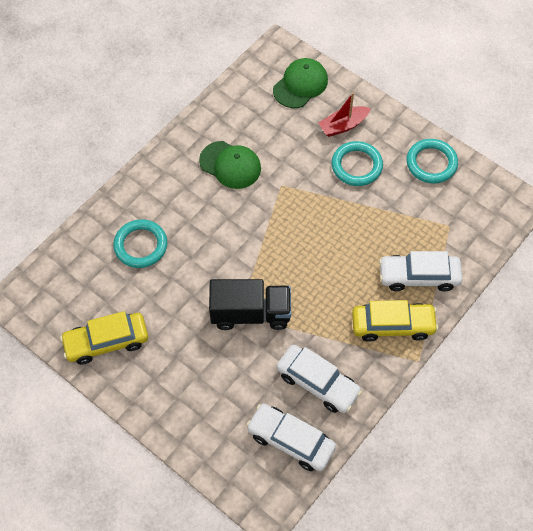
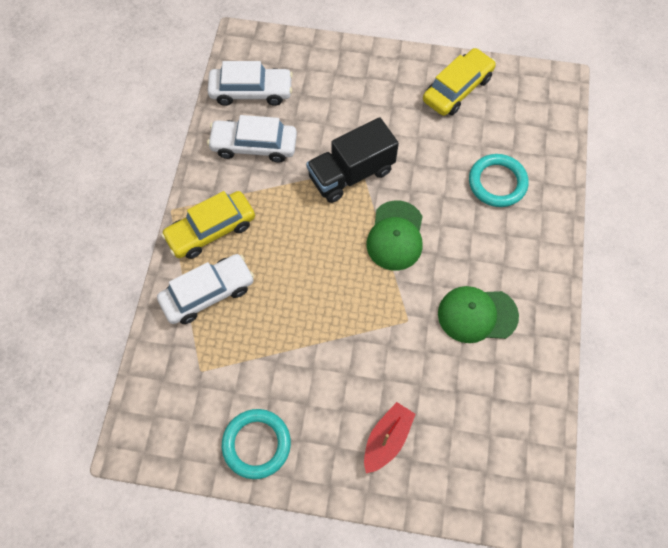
camera: 150 degrees right, 5 degrees up
(300, 85) = (473, 472): green cap -> green cap (395, 236)
(356, 166) = (341, 391): turquoise ring -> none

